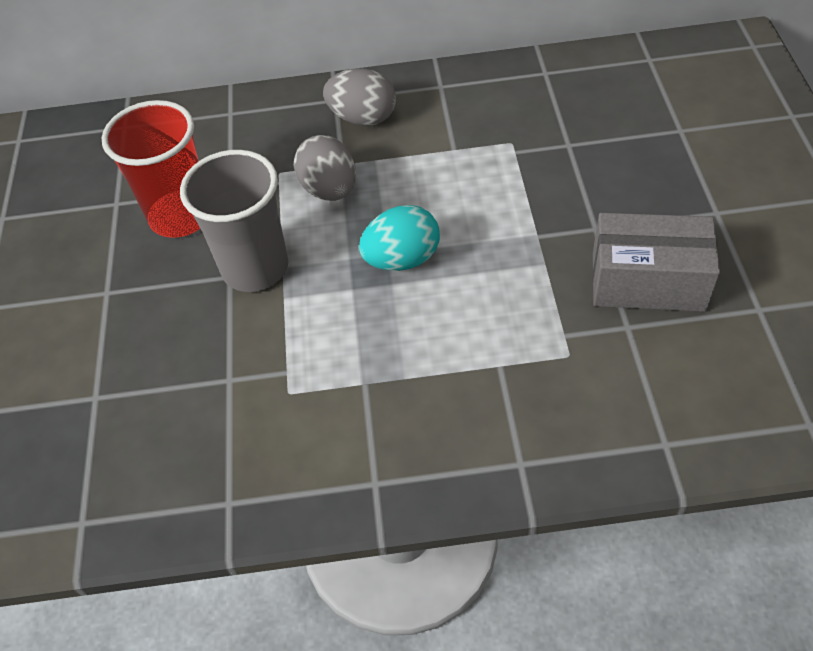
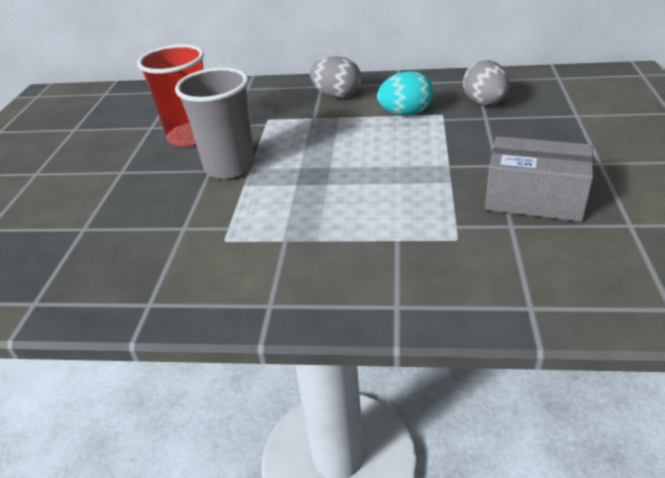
camera: 10 degrees right, 15 degrees down
(329, 190) = (300, 130): grey egg -> grey egg (485, 103)
(402, 259) = (339, 170): turquoise egg -> turquoise egg (405, 113)

